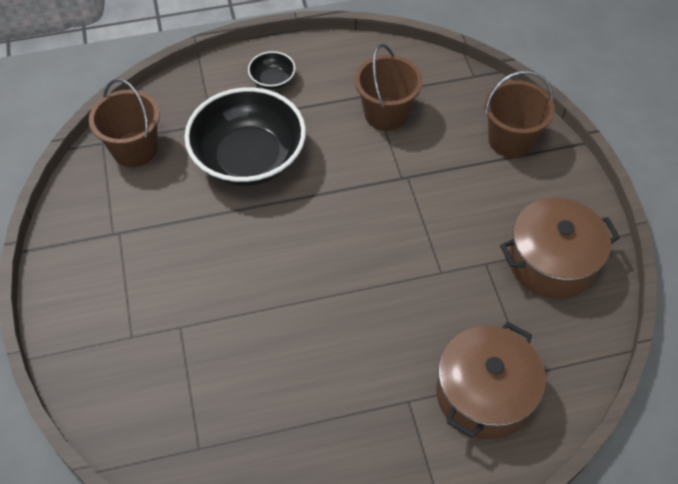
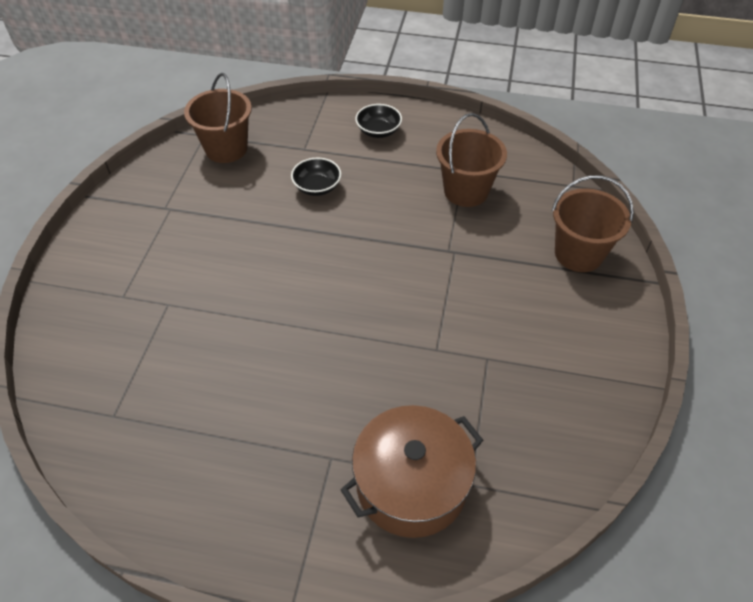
camera: 25 degrees right, 5 degrees down
(249, 158) = (317, 187): black bowl -> black bowl, size x0.43
(551, 262) = (559, 383): brown pot -> none

